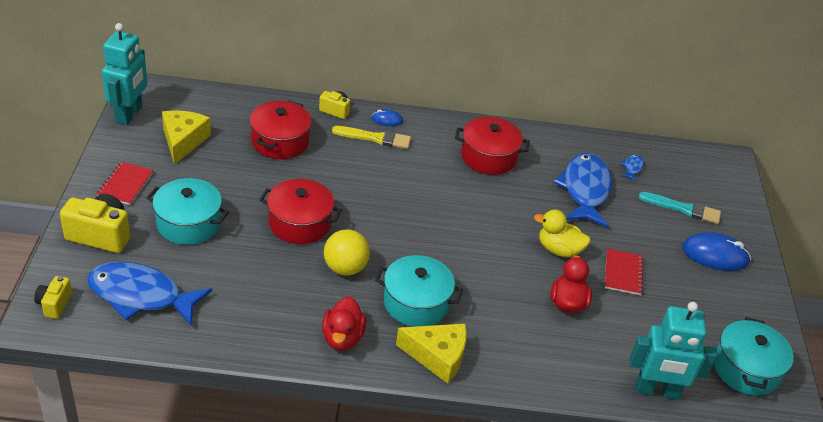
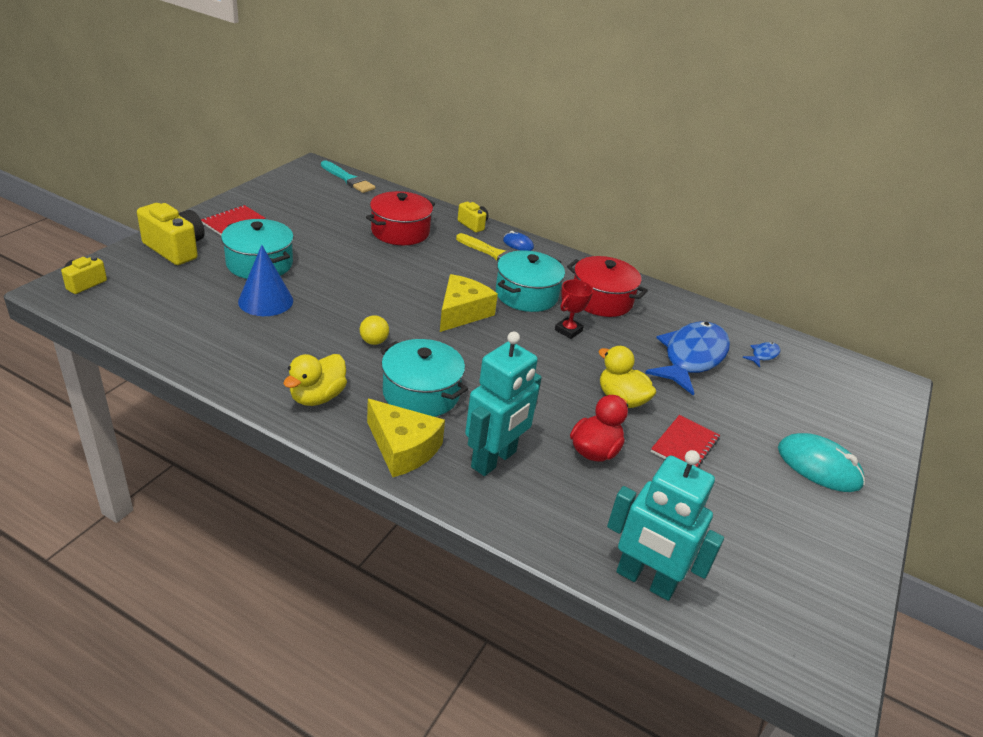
camera: 25 degrees right, 5 degrees down
(129, 114) = (286, 179): turquoise robot -> turquoise robot (494, 460)
(141, 296) = (163, 301): blue fish -> none
(183, 141) = (313, 208): yellow cheese -> yellow cheese (462, 312)
(227, 261) = (265, 301): none -> blue cone
(300, 223) = (362, 294): red pot -> none
(342, 338) = (317, 397): red duck -> yellow duck
(345, 268) = (374, 341): yellow ball -> yellow ball, size x0.58
(483, 198) = (568, 330): none -> red trophy
(683, 209) = (804, 410): turquoise brush -> turquoise brush (348, 179)
(715, 255) = (819, 466): blue mouse -> turquoise mouse
(746, 369) = (788, 602): turquoise pot -> turquoise pot (526, 295)

